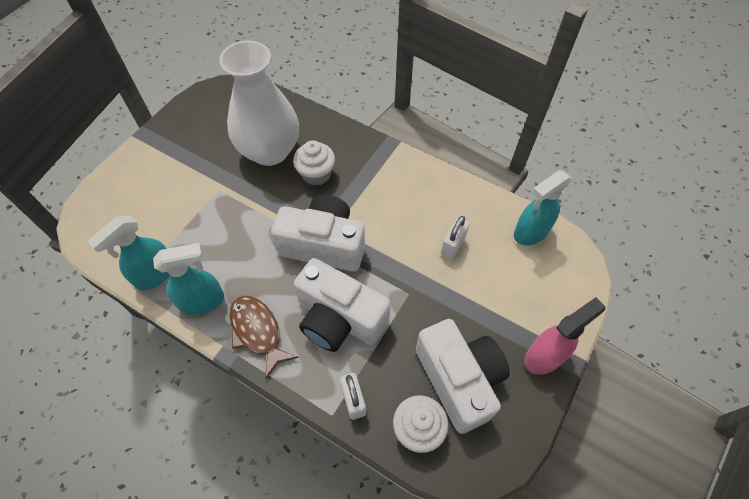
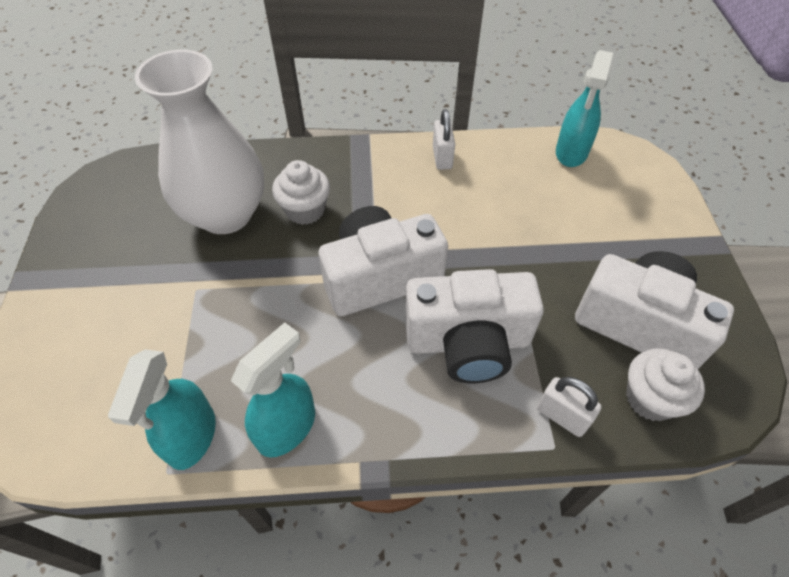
camera: 35 degrees left, 5 degrees down
(257, 331) = (388, 416): brown fish -> none
(452, 246) = (514, 203): white padlock -> white padlock (442, 157)
(544, 356) = (688, 253): pink spray bottle -> none

